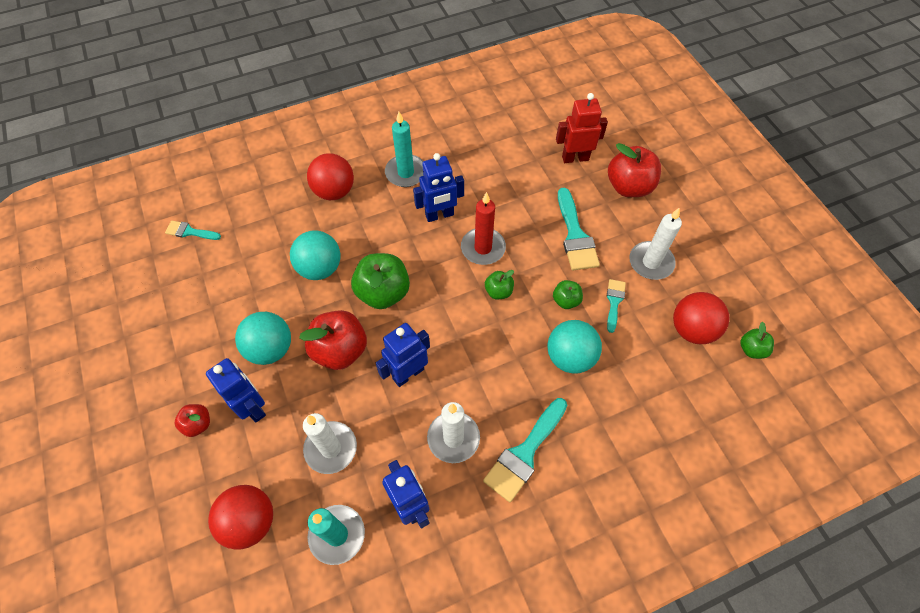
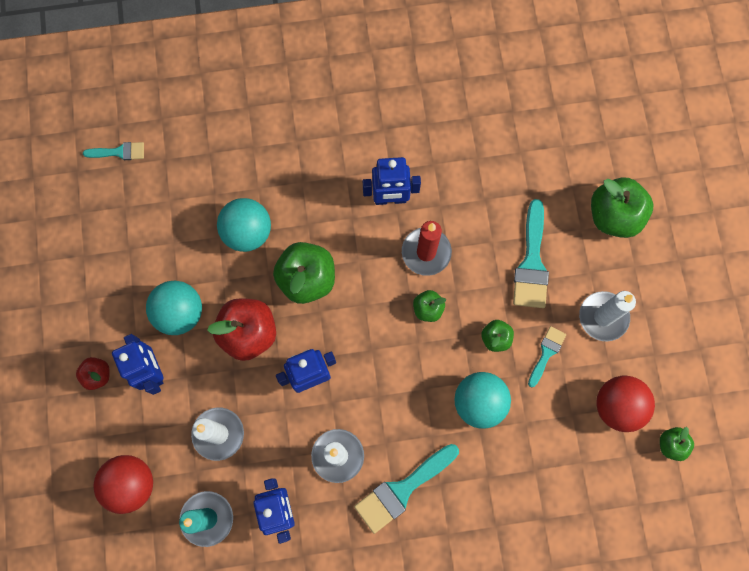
camera: 15 degrees right, 15 degrees up
(190, 232) = (119, 152): turquoise brush -> turquoise brush turned 150 degrees clockwise
(334, 191) = (282, 139): red ball -> none
(406, 173) = (367, 133): turquoise candle -> none
(575, 158) = (565, 161): red robot -> none
(629, 187) = (614, 216): red apple -> green apple

